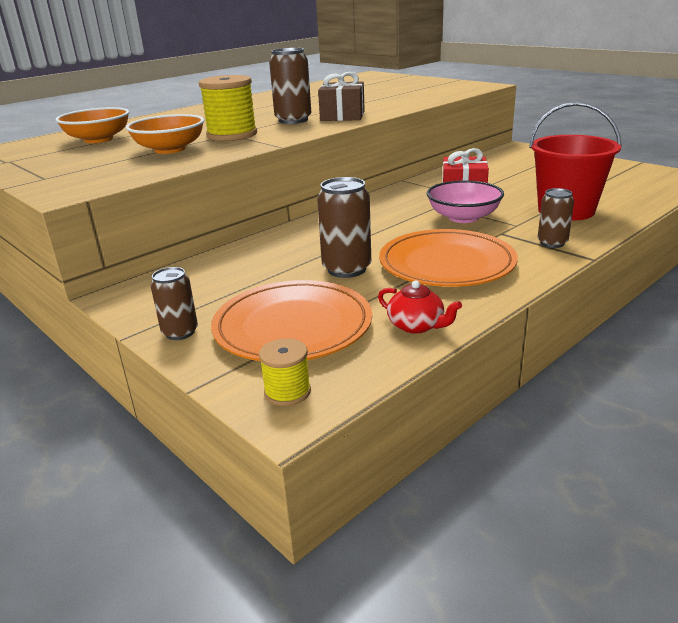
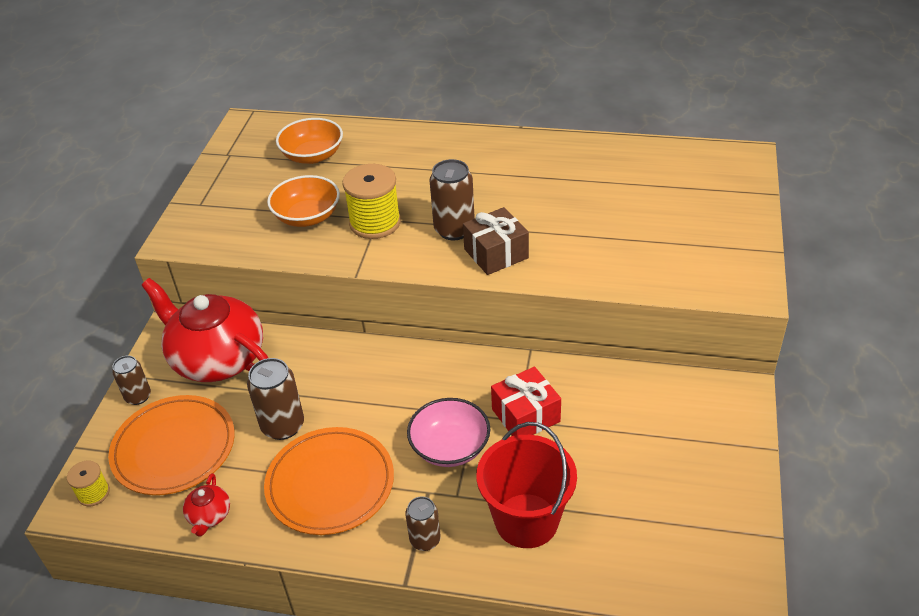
camera: 55 degrees right, 15 degrees up
(205, 281) = (217, 358): none -> red teapot

